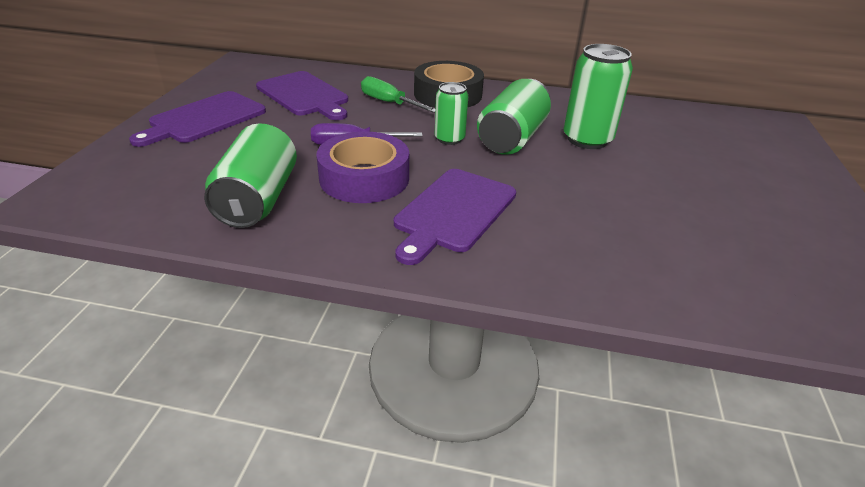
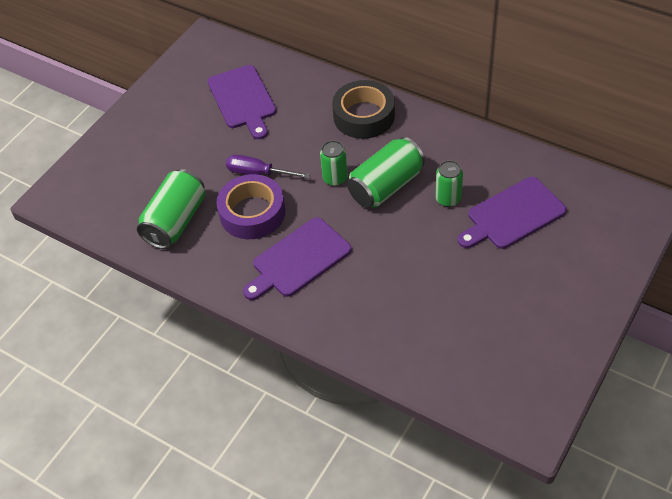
camera: 25 degrees right, 15 degrees up
(204, 119) = (159, 121): purple cutting board -> purple cutting board (513, 215)
(389, 103) = (308, 121): green screwdriver -> none
(587, 139) = (448, 198): green can -> green can, size x0.60

